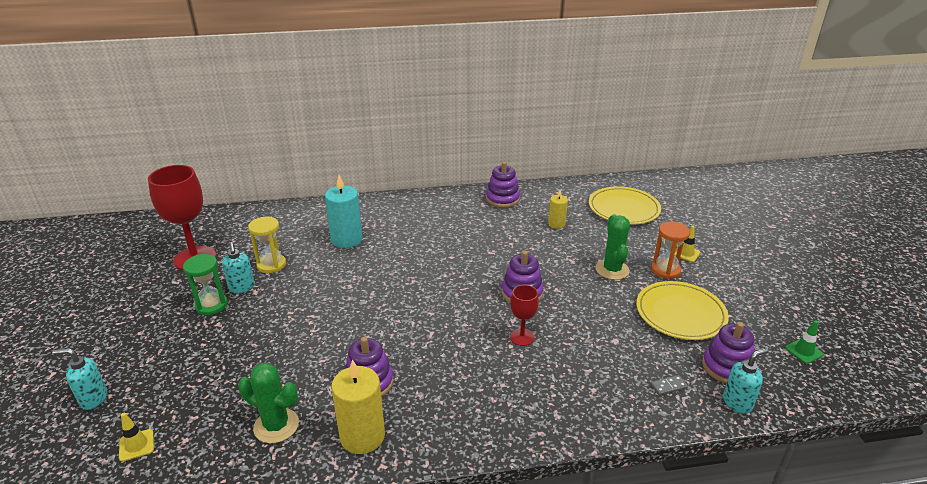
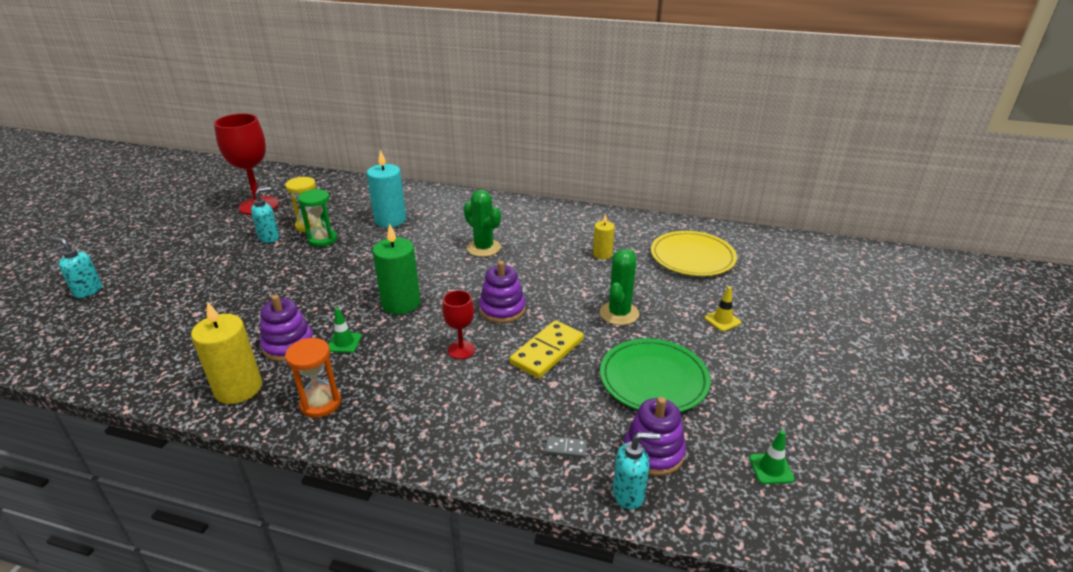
camera: 25 degrees right, 0 degrees up
(136, 445) = (80, 335): yellow traffic cone -> none
(211, 305) = (234, 245): green hourglass -> green hourglass (322, 239)
(242, 288) = (269, 238): turquoise soap dispenser -> turquoise soap dispenser turned 135 degrees counterclockwise
(276, 425) = (184, 355): green cactus -> green cactus (483, 248)
(417, 363) = (344, 342): none -> green traffic cone
(433, 313) = (401, 303): none -> green candle
(502, 199) = (569, 218): purple stacking toy -> none
(588, 317) = (547, 352): none -> yellow domino
(665, 270) = (680, 330): orange hourglass -> orange hourglass (320, 403)
(680, 313) = (653, 379): yellow plate -> green plate

